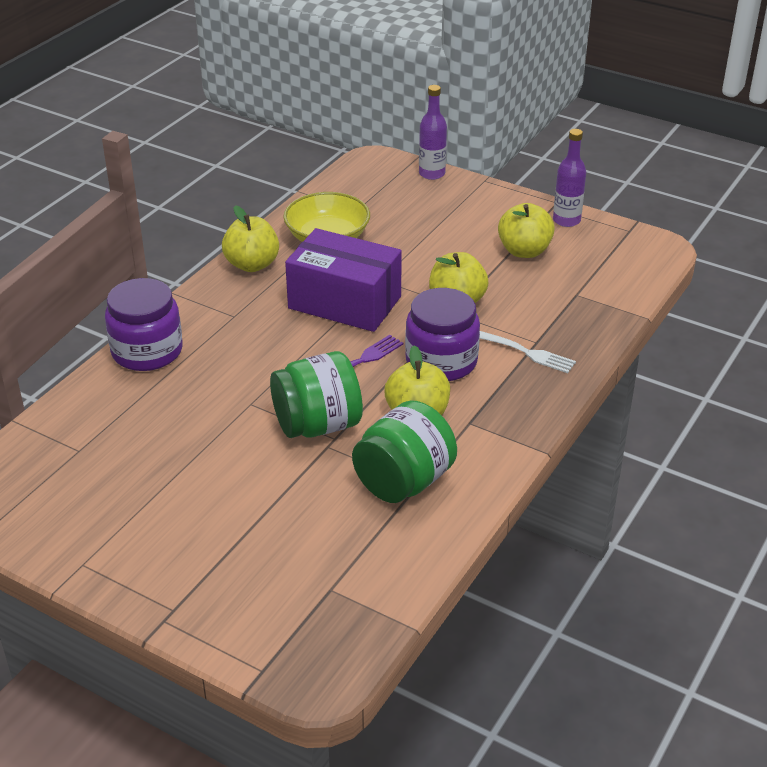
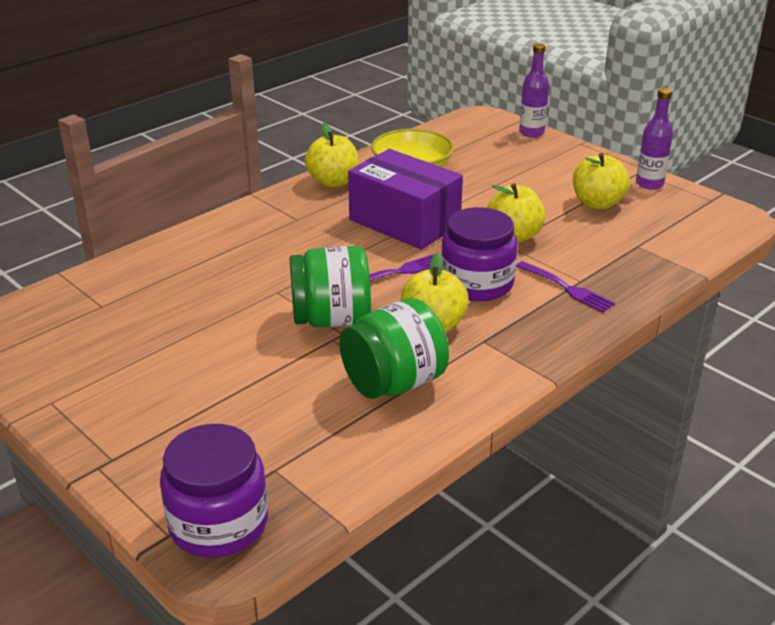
camera: 15 degrees right, 5 degrees down
(147, 351) = (205, 236): purple jar -> purple jar (218, 523)
(526, 352) = (566, 288): white fork -> purple fork

